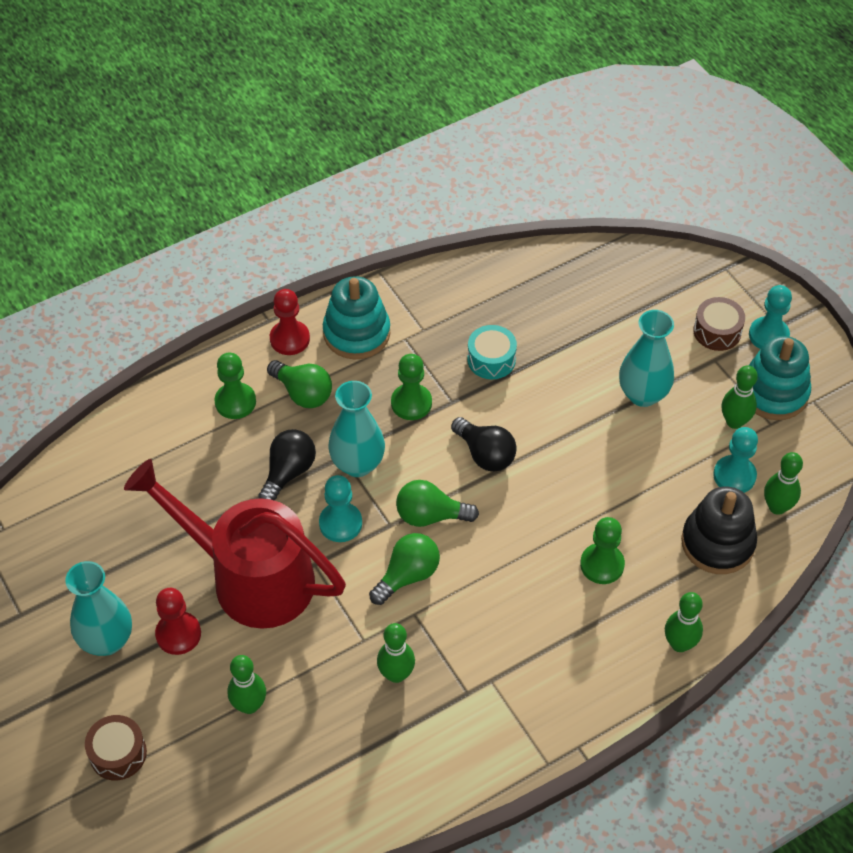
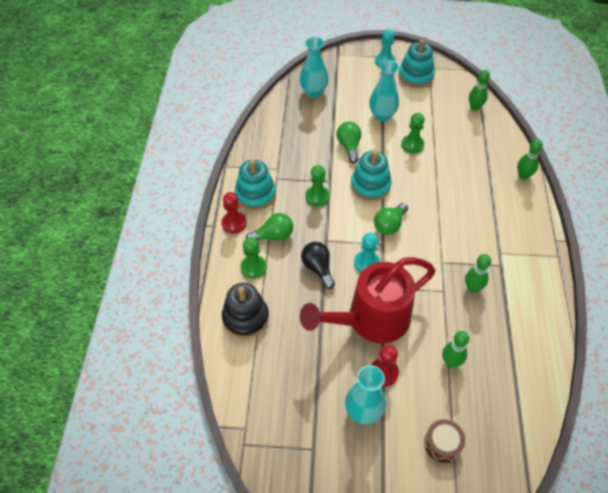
camera: 55 degrees left, 0 degrees up
(357, 464) = (336, 237): turquoise vase -> turquoise vase (313, 92)
(407, 575) = (418, 252): green light bulb -> green light bulb (349, 147)
(485, 454) = (370, 186): black light bulb -> turquoise stacking toy
(491, 359) = (317, 154): turquoise drum -> none
(602, 565) = (463, 178): green pawn -> green pawn (412, 145)
(717, 331) = (369, 75): brown drum -> none
(717, 543) = (479, 135): black stacking toy -> black stacking toy (245, 318)
(734, 422) = (421, 96): green bowling pin -> none
(734, 476) = (448, 111): turquoise pawn -> none

